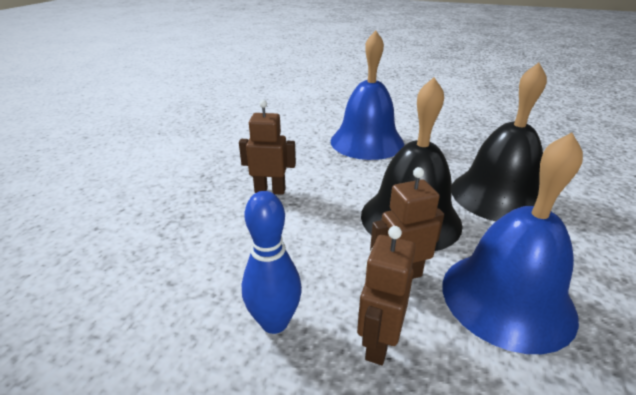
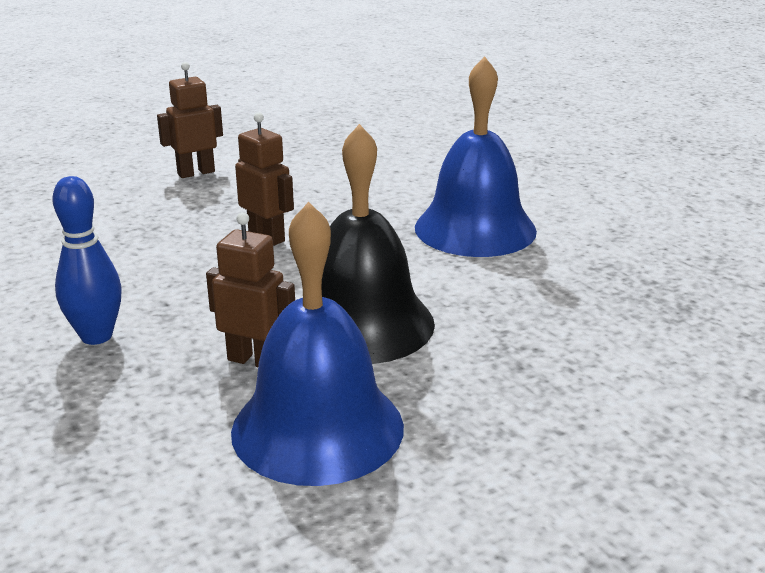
camera: 40 degrees right, 5 degrees down
(378, 343) = (144, 390): brown robot -> brown robot (196, 173)
(498, 195) = (522, 351): black bell -> none

